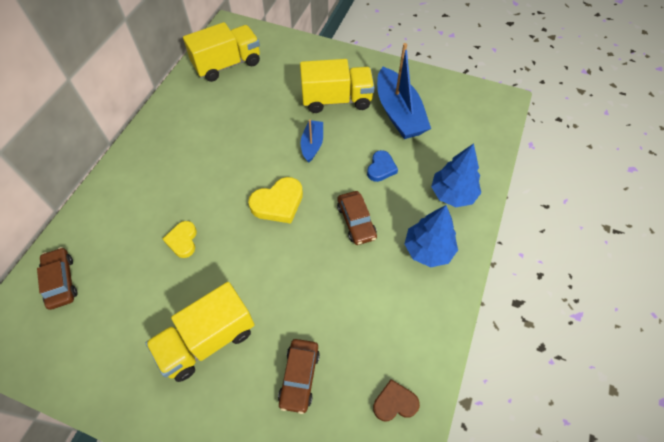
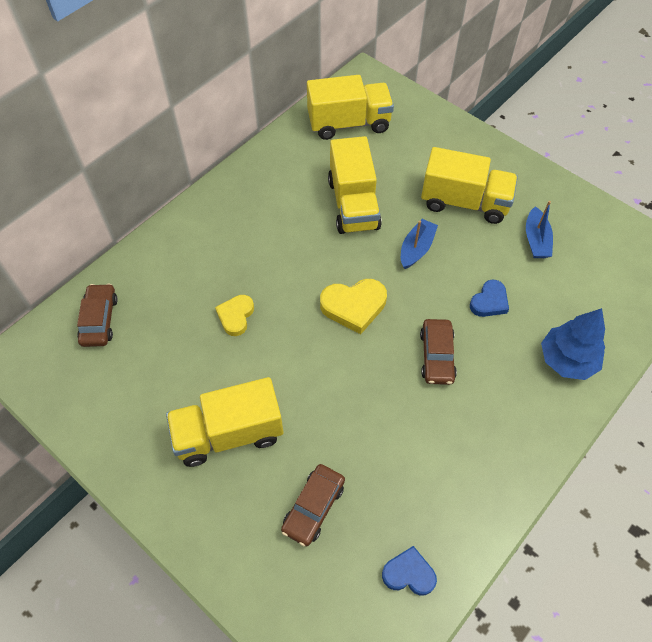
camera: 20 degrees right, 0 degrees up
(251, 124) = (353, 204): none -> yellow truck
(394, 403) = (409, 573): brown heart -> blue heart
(399, 113) = (536, 240): blue boat -> blue boat, size x0.53
(428, 250) = (511, 416): blue tree -> none

